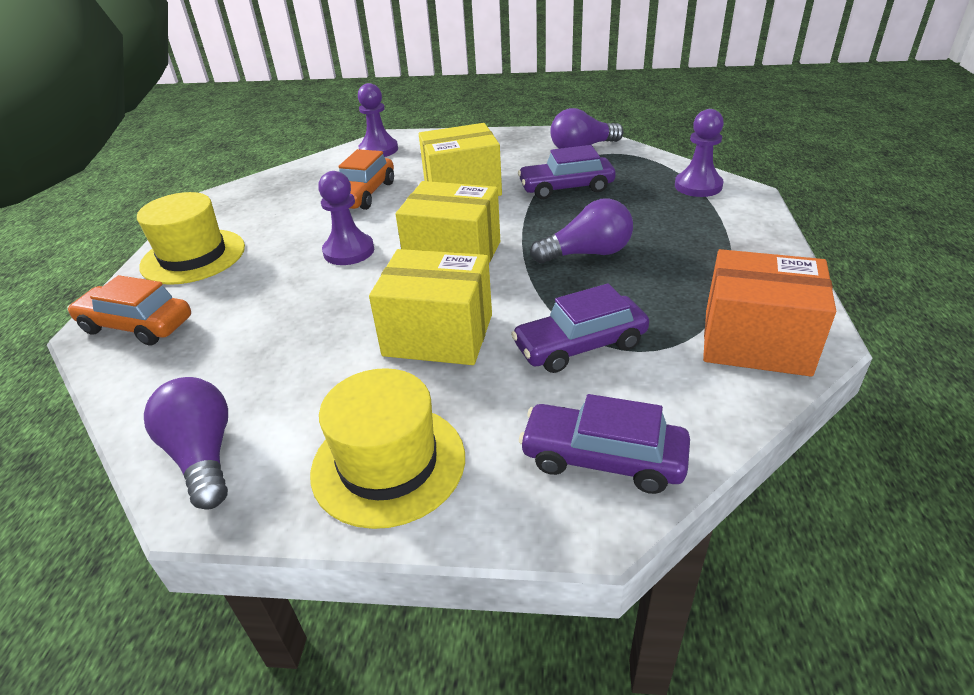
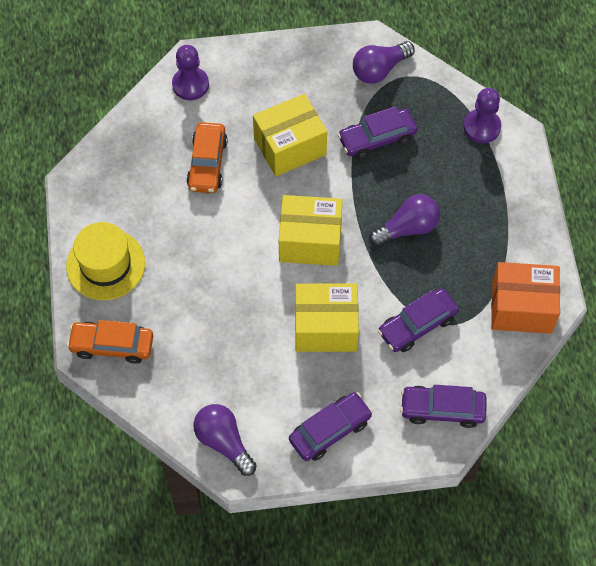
camera: 15 degrees left, 25 degrees up
(349, 251) = (228, 244): purple pawn -> none
(388, 463) = (330, 430): yellow hat -> purple car

